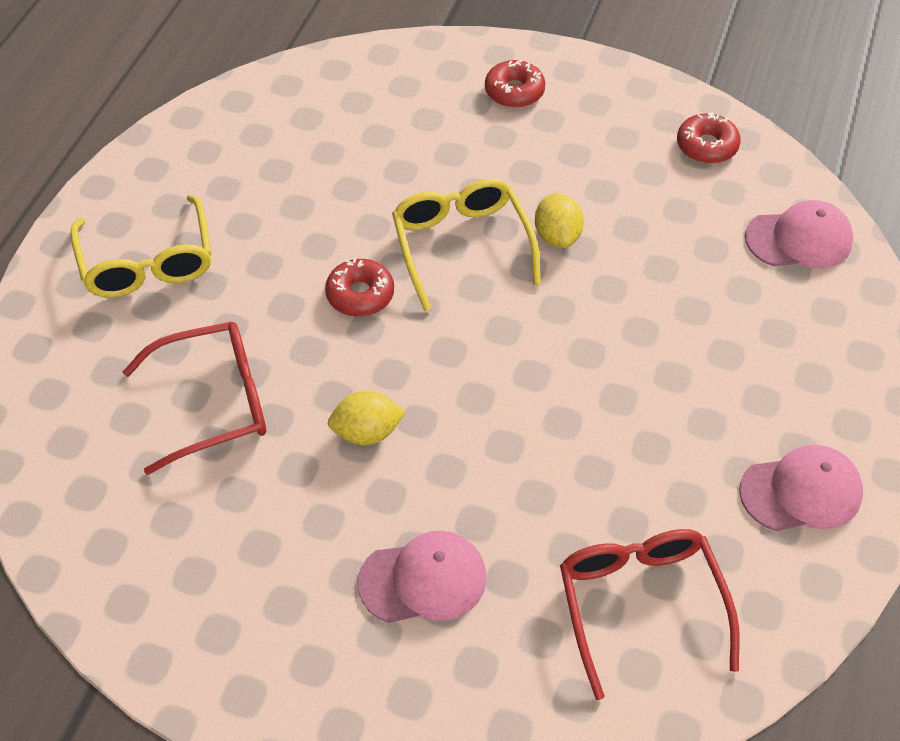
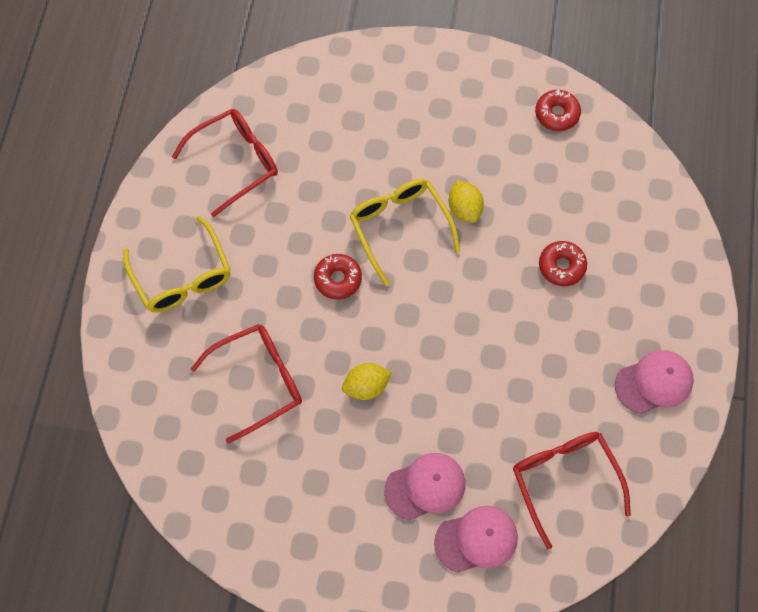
camera: 10 degrees left, 15 degrees up
(259, 144) = (236, 162): none -> red glasses
(514, 91) = (411, 86): red donut -> red donut (561, 266)
(799, 239) = (630, 185): pink cap -> pink cap (476, 539)

